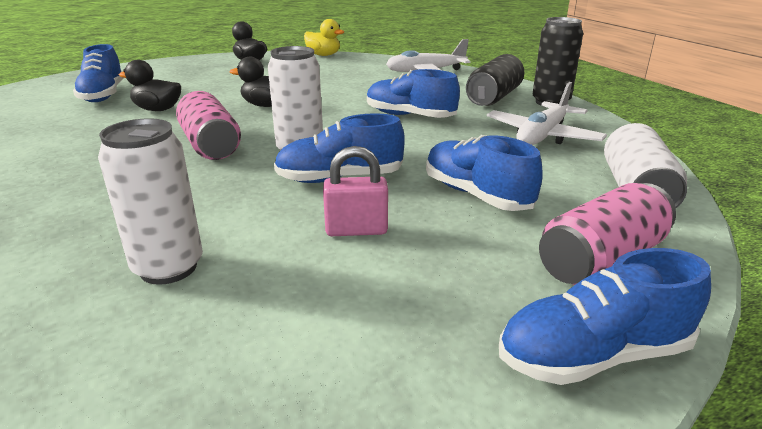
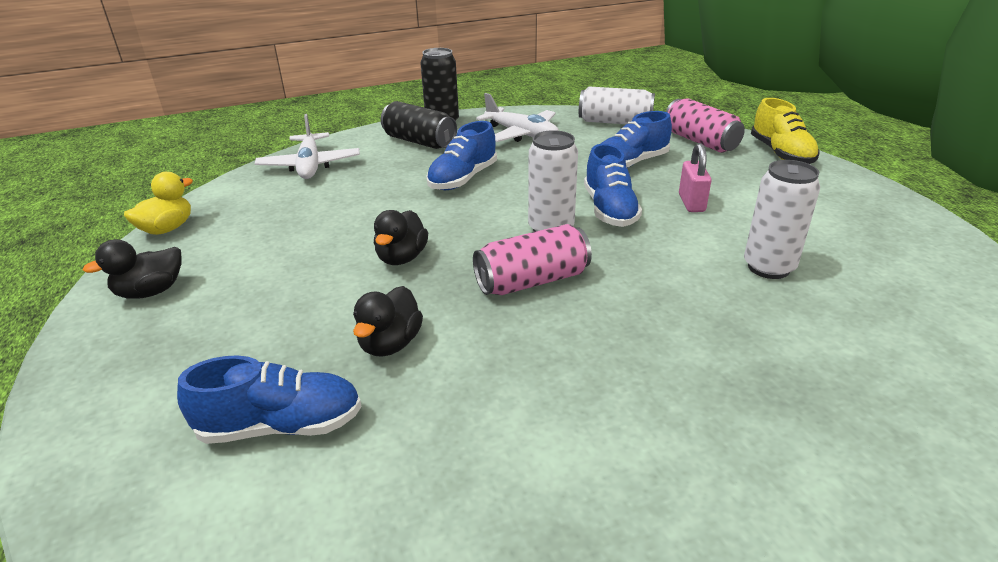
camera: 85 degrees left, 5 degrees up
(593, 355) = (781, 154): blue shoe -> yellow shoe

